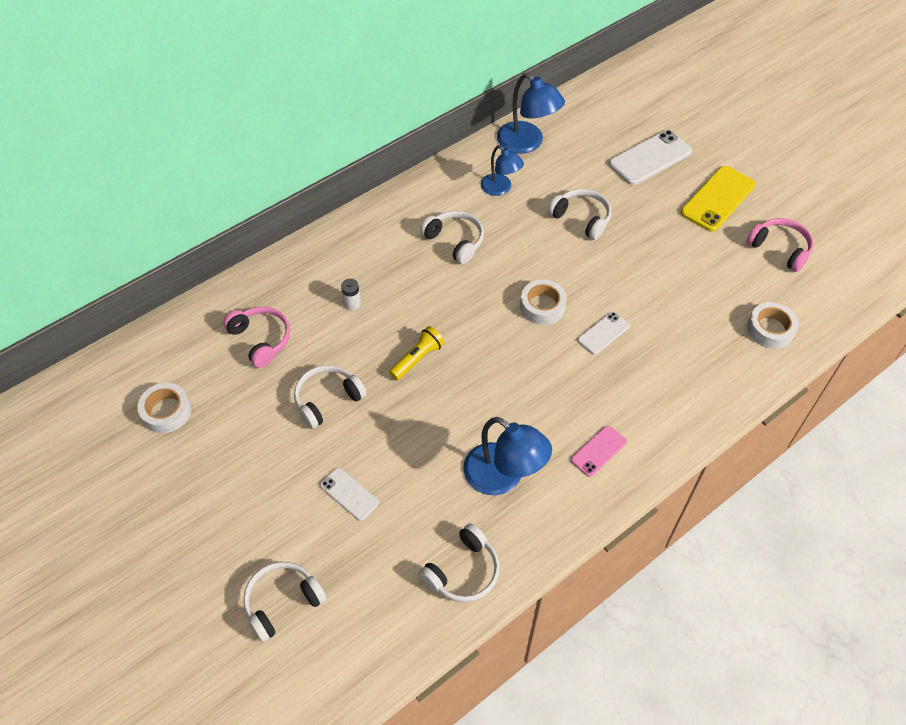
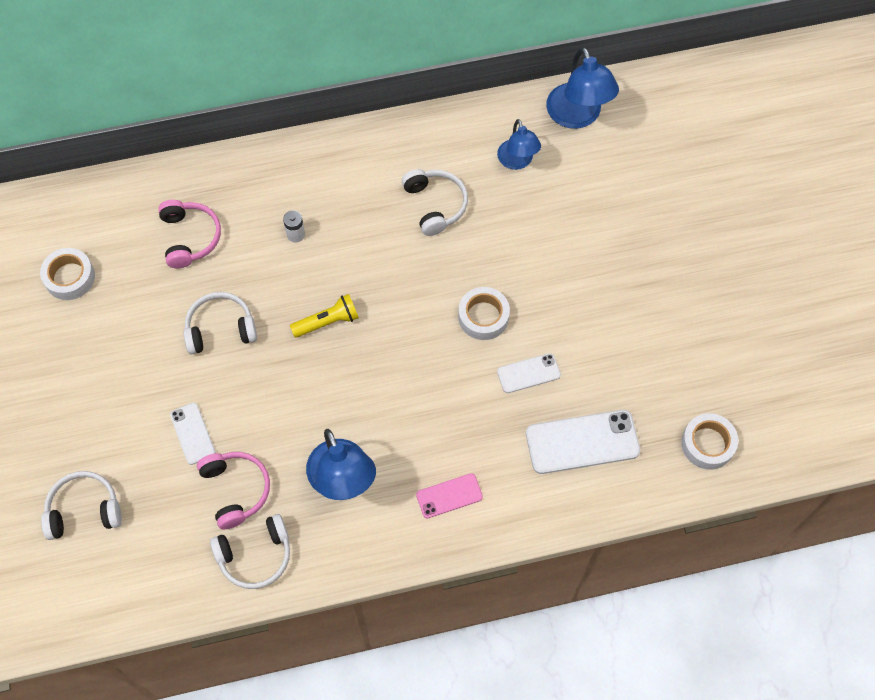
camera: 25 degrees right, 10 degrees up
(581, 218) = (583, 232): white headphones -> none
(650, 158) = (704, 187): white phone -> white phone (582, 442)
(718, 199) = (749, 268): yellow phone -> none
(780, 249) = (780, 356): pink headphones -> pink headphones (236, 490)

